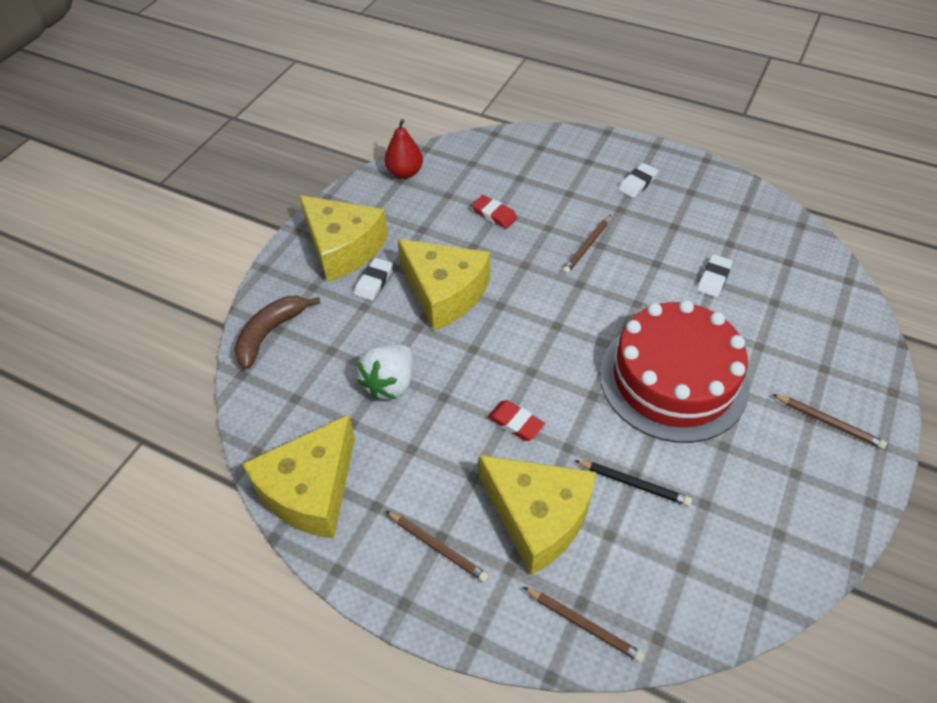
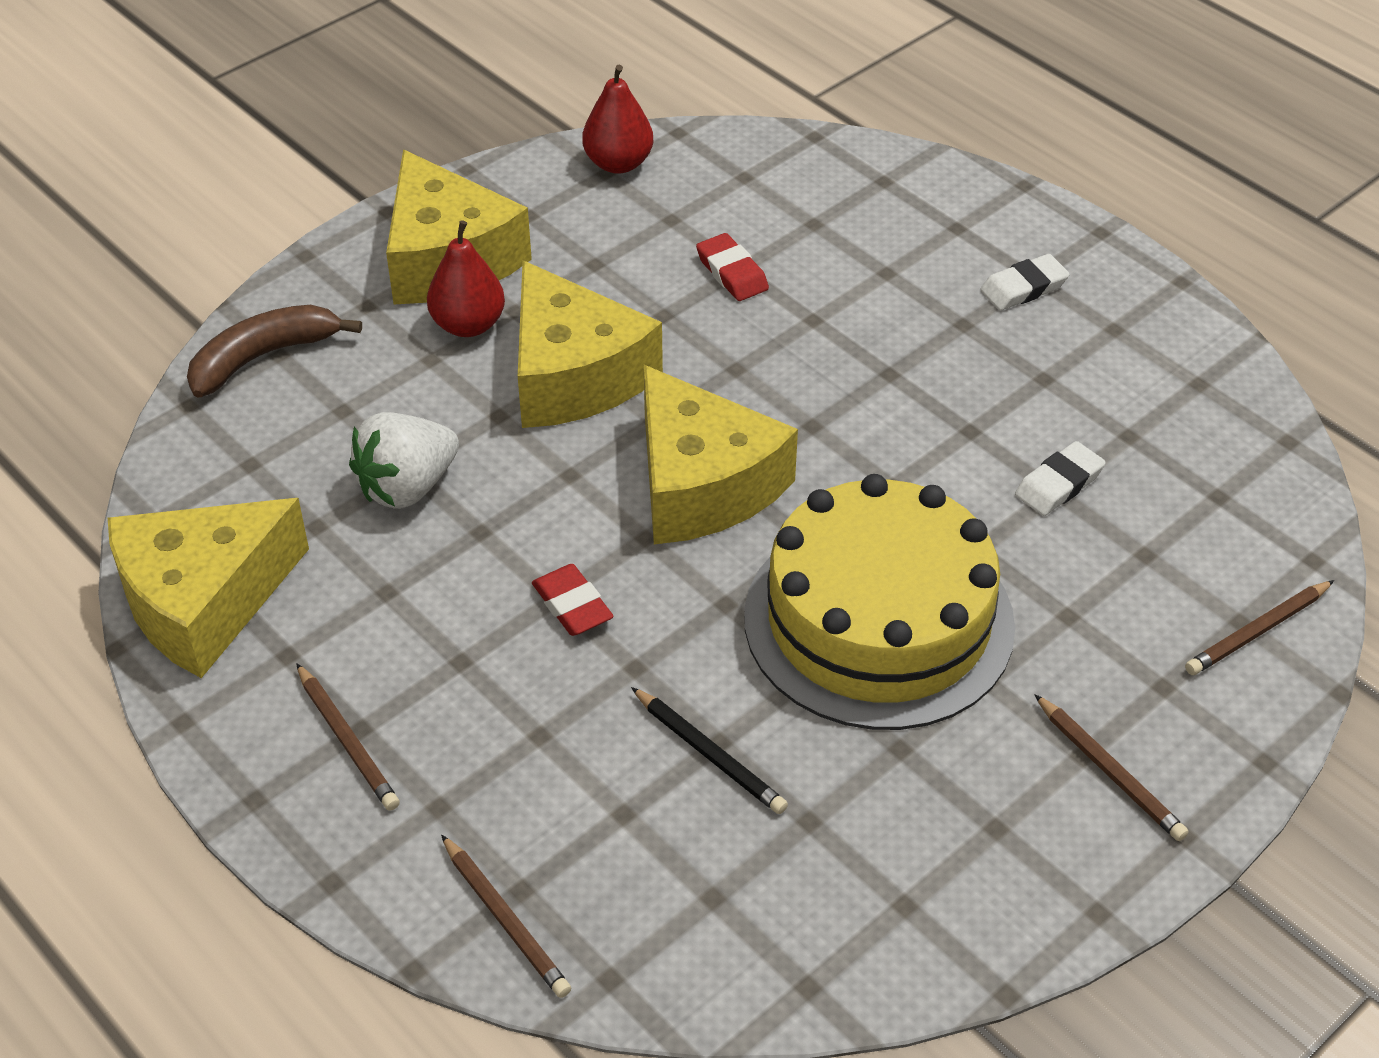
camera: 20 degrees right, 5 degrees down
(374, 281) = (468, 325): white eraser -> red pear
(537, 517) = (525, 751): yellow cheese -> yellow cheese (701, 484)
(587, 246) = (863, 369): brown pencil -> brown pencil (1257, 632)
(673, 379) = (878, 621): red cake -> yellow cake

